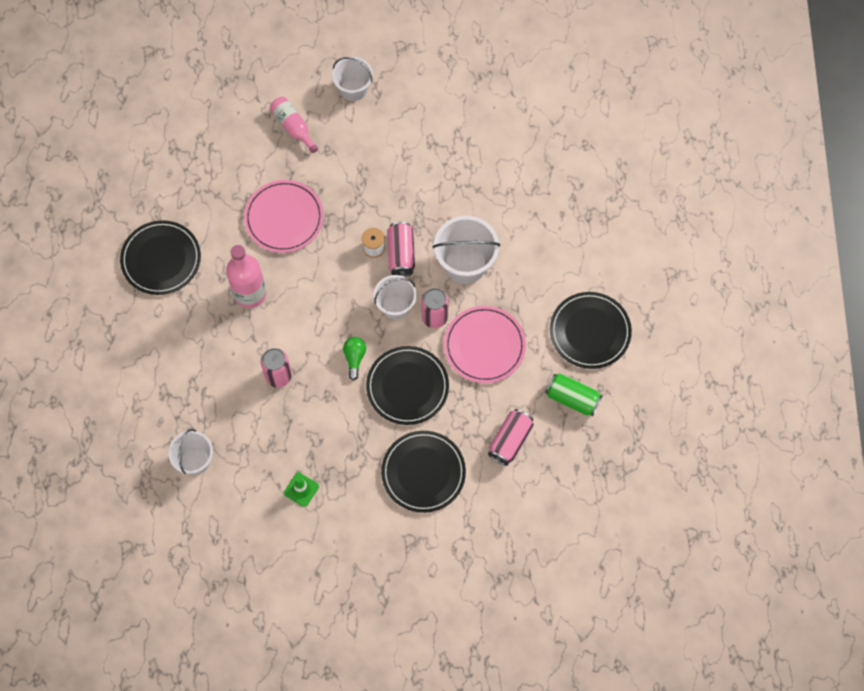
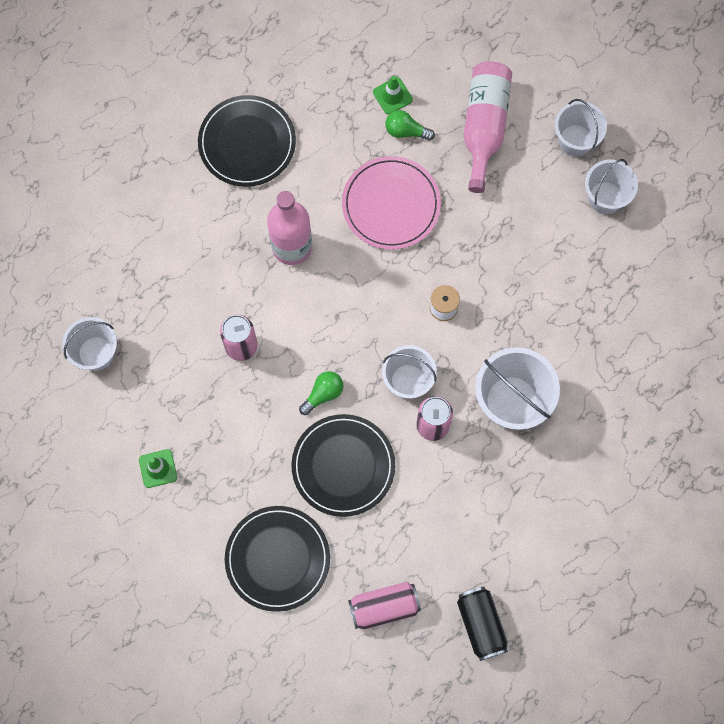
camera: 45 degrees right, 5 degrees up
(221, 156) = (392, 96): none -> green traffic cone
(250, 169) = (406, 131): none -> green light bulb
(293, 127) = (484, 126): pink bottle -> pink bottle, size x1.58
(401, 254) = (462, 337): pink can -> none
(402, 106) = (605, 198): none -> white bucket
(484, 346) = (451, 496): pink plate -> none
(572, 398) = (481, 624): green can -> black can
(590, 331) = (562, 578): black plate -> none

